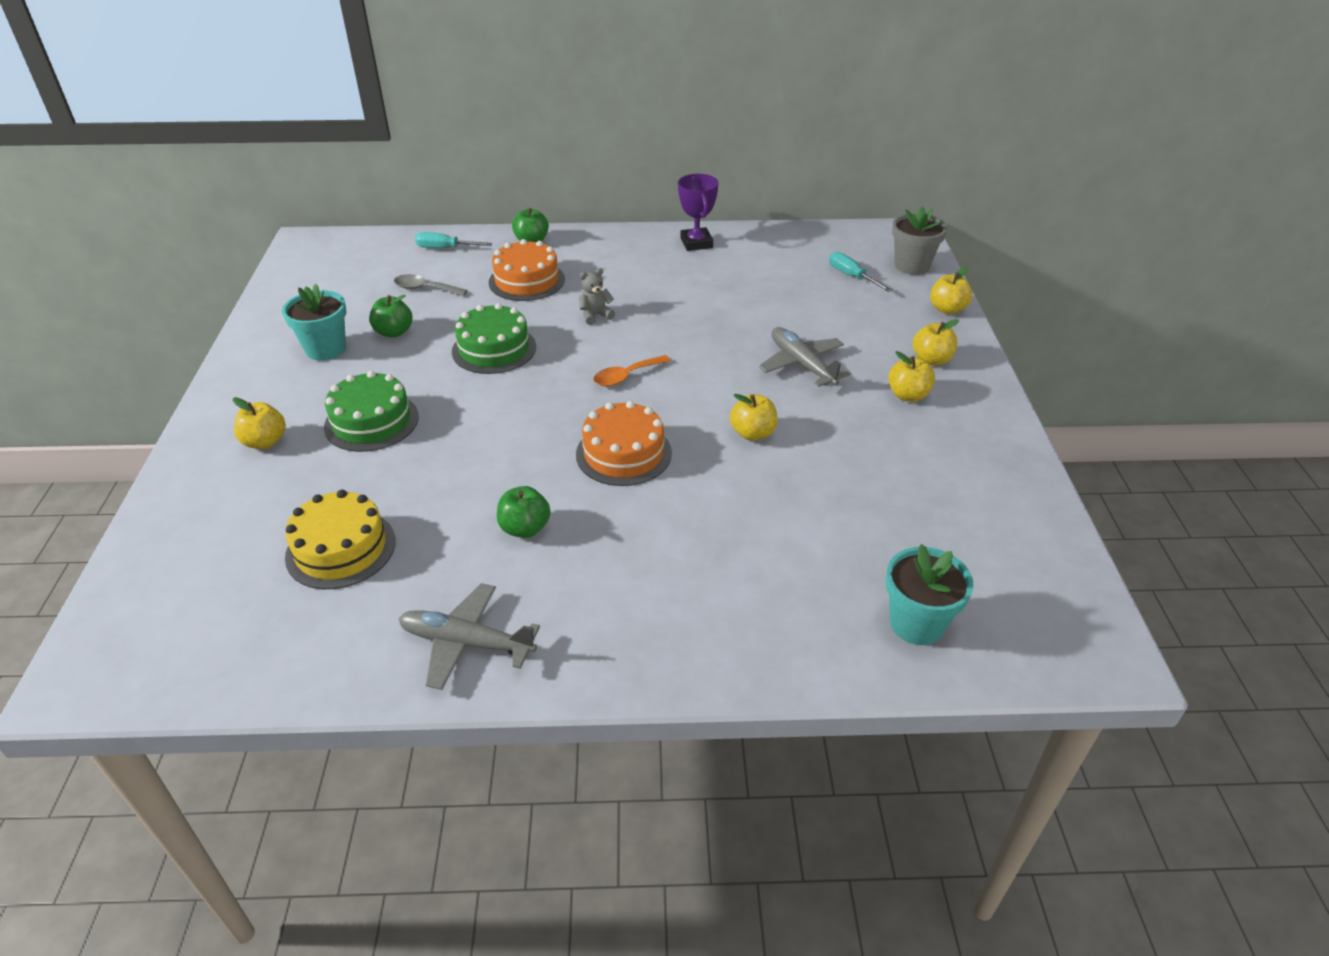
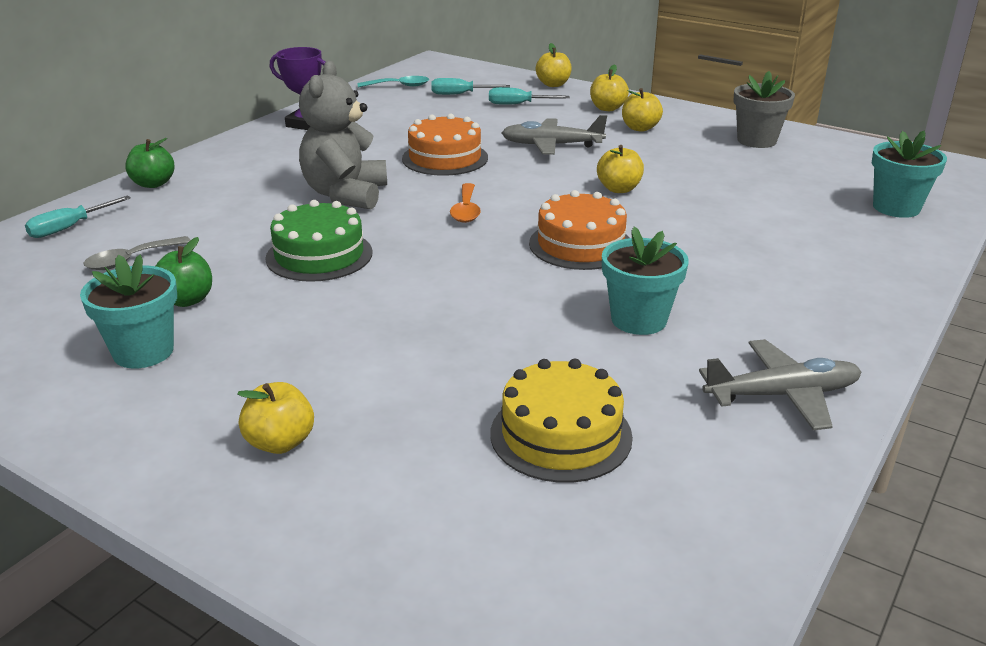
camera: 55 degrees left, 10 degrees down
(371, 421) = (346, 358): green cake -> none
(467, 643) = (781, 395): grey plane -> grey plane turned 150 degrees counterclockwise
(525, 528) = (638, 320): green apple -> turquoise flower pot
(526, 281) = (223, 206): orange cake -> orange cake (445, 158)
(595, 315) = (345, 194): grey teddy bear -> grey teddy bear, size x2.23
(827, 243) = (399, 86): none -> turquoise spoon
(870, 312) = (518, 104): none -> turquoise screwdriver
(911, 266) = (480, 75): grey flower pot -> grey flower pot (756, 140)

